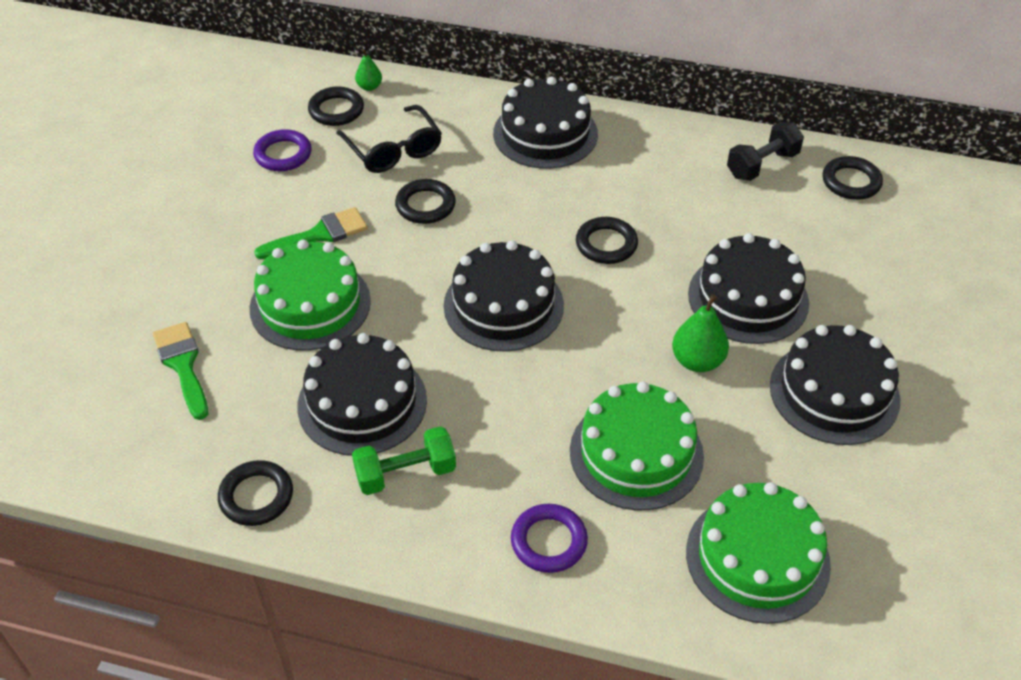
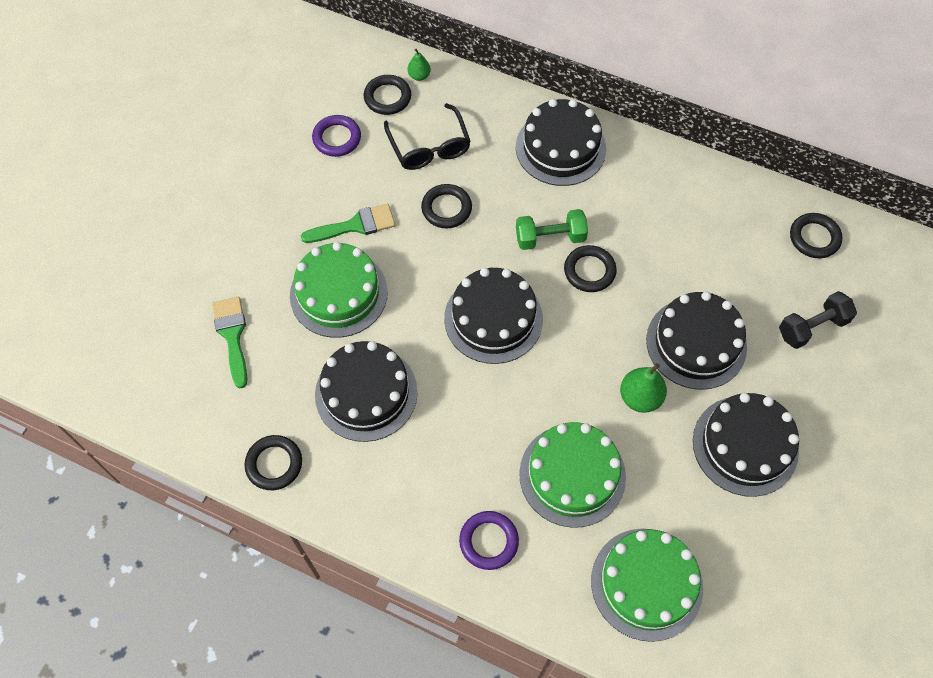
camera: 10 degrees right, 15 degrees up
(405, 473) = (390, 463): green dumbbell -> green dumbbell (550, 238)
(762, 165) = (741, 208): black dumbbell -> black dumbbell (812, 327)

